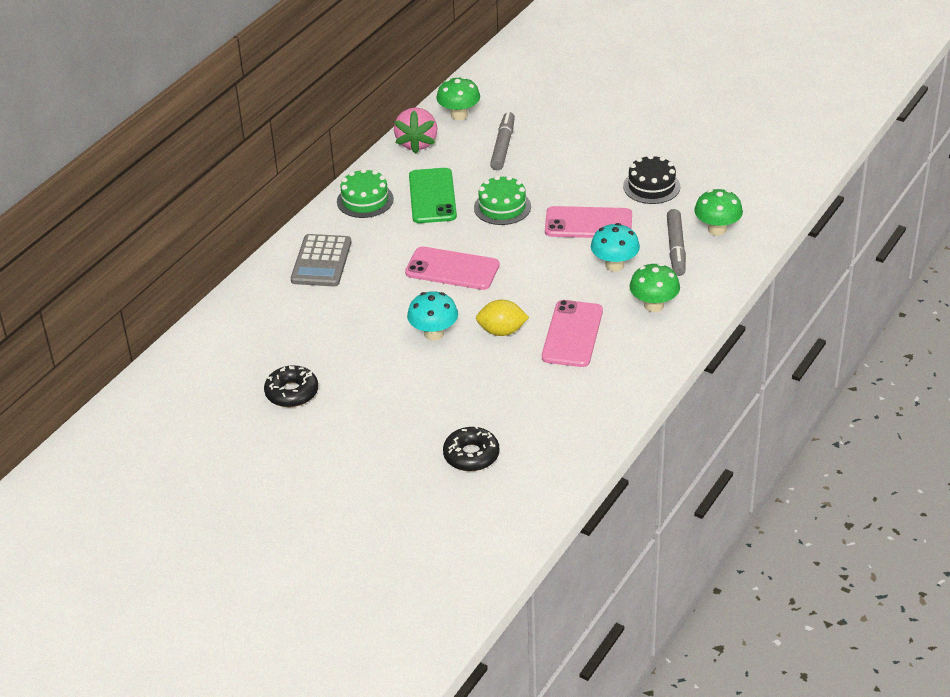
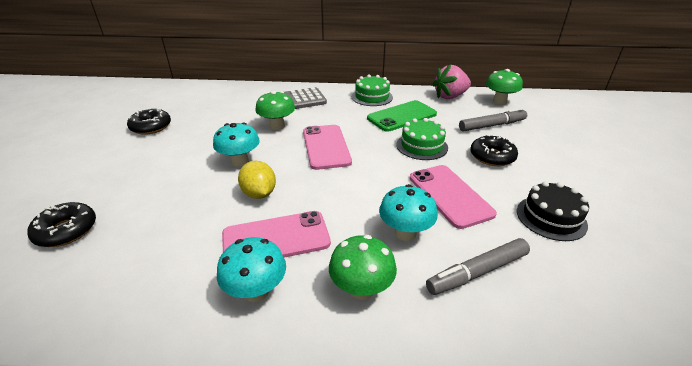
camera: 60 degrees right, 5 degrees down
(554, 174) = (492, 156): none -> black donut
(622, 355) = (256, 291): none -> turquoise mushroom
(717, 229) = (549, 300): green mushroom -> green mushroom (277, 126)

